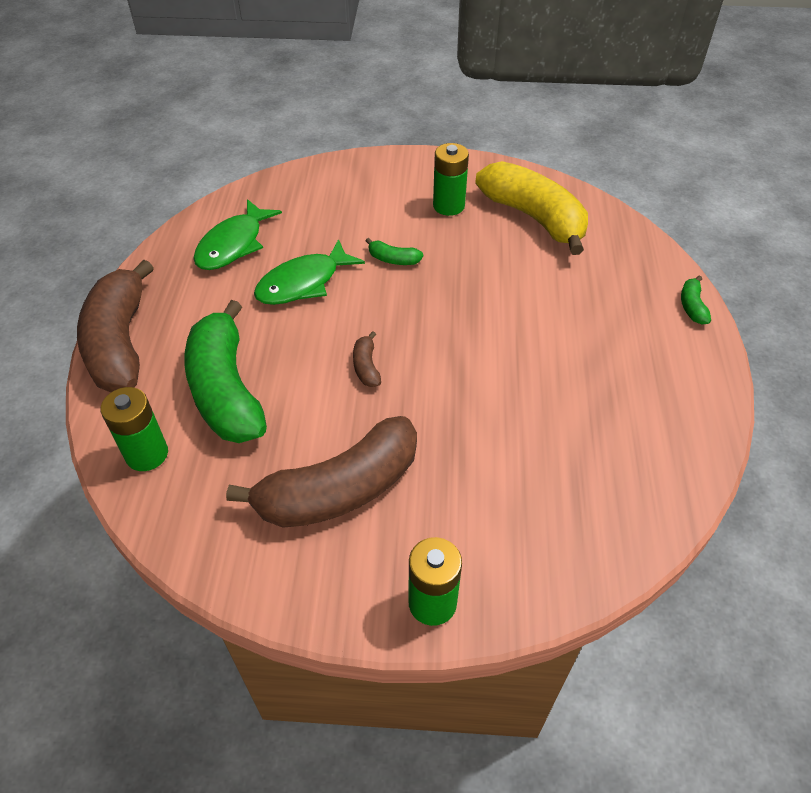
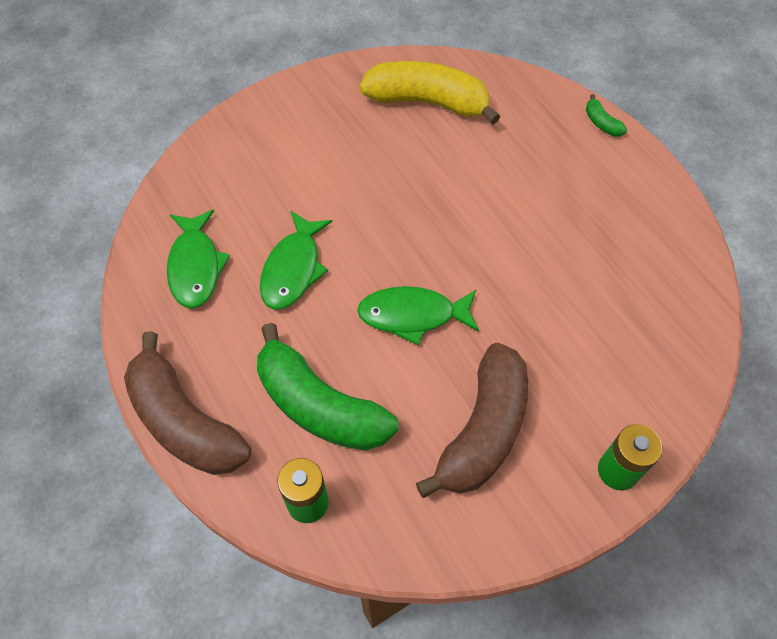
camera: 35 degrees left, 10 degrees up
(366, 367) = (413, 315): brown banana -> green fish
(393, 259) = (349, 204): green banana -> none
(448, 206) = (350, 126): green battery -> none

